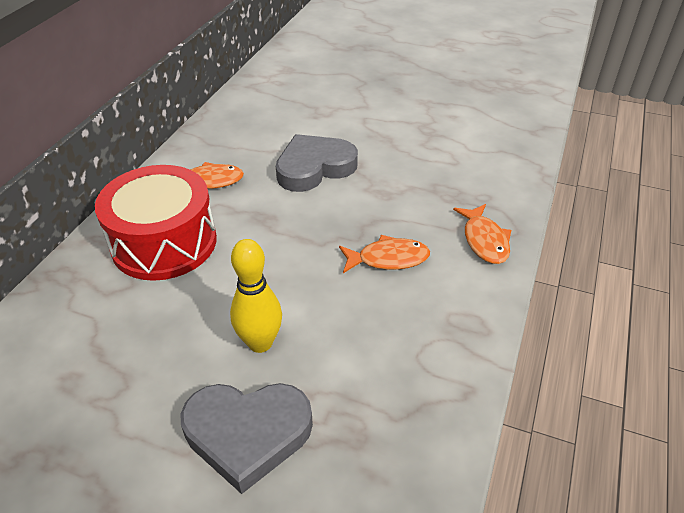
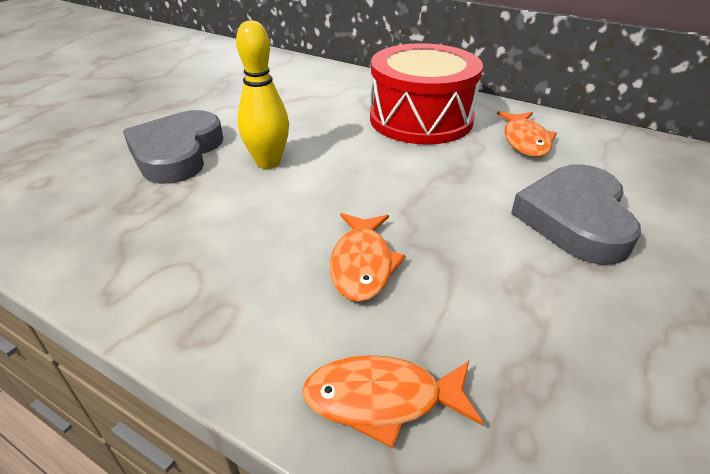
camera: 100 degrees right, 5 degrees down
(314, 167) = (575, 219): grey heart -> grey heart turned 150 degrees counterclockwise

